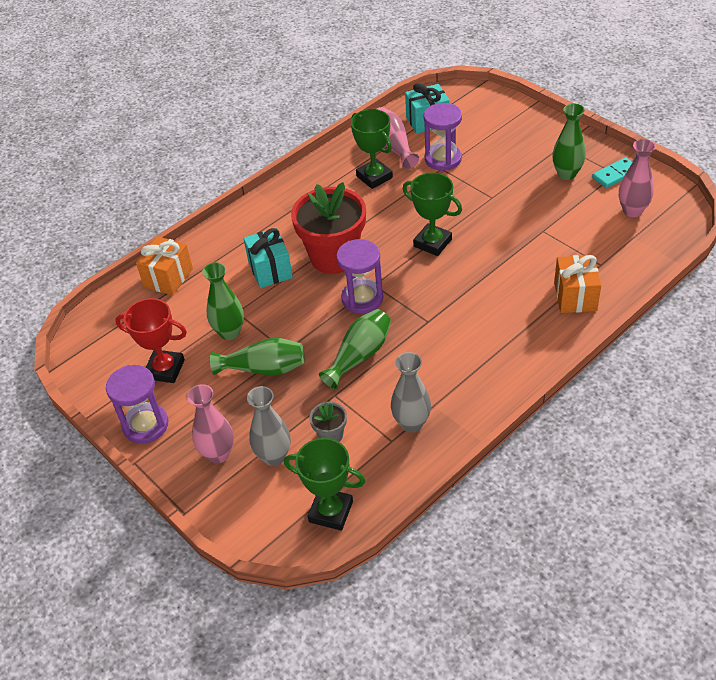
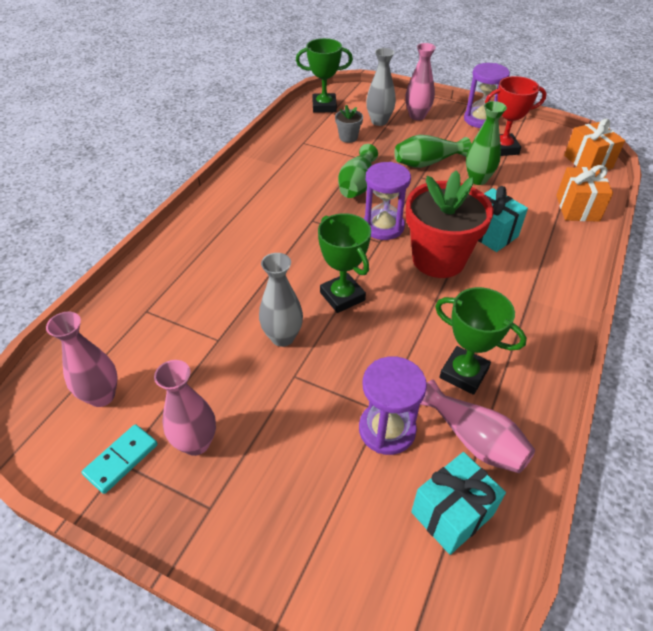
camera: 155 degrees right, 0 degrees up
(411, 423) = (293, 153): grey vase -> grey vase (282, 337)
(432, 243) = (342, 296): green trophy -> green trophy turned 45 degrees clockwise
(566, 174) = (196, 443): green vase -> pink vase
(575, 296) = (173, 270): orange gift -> orange gift (588, 162)

